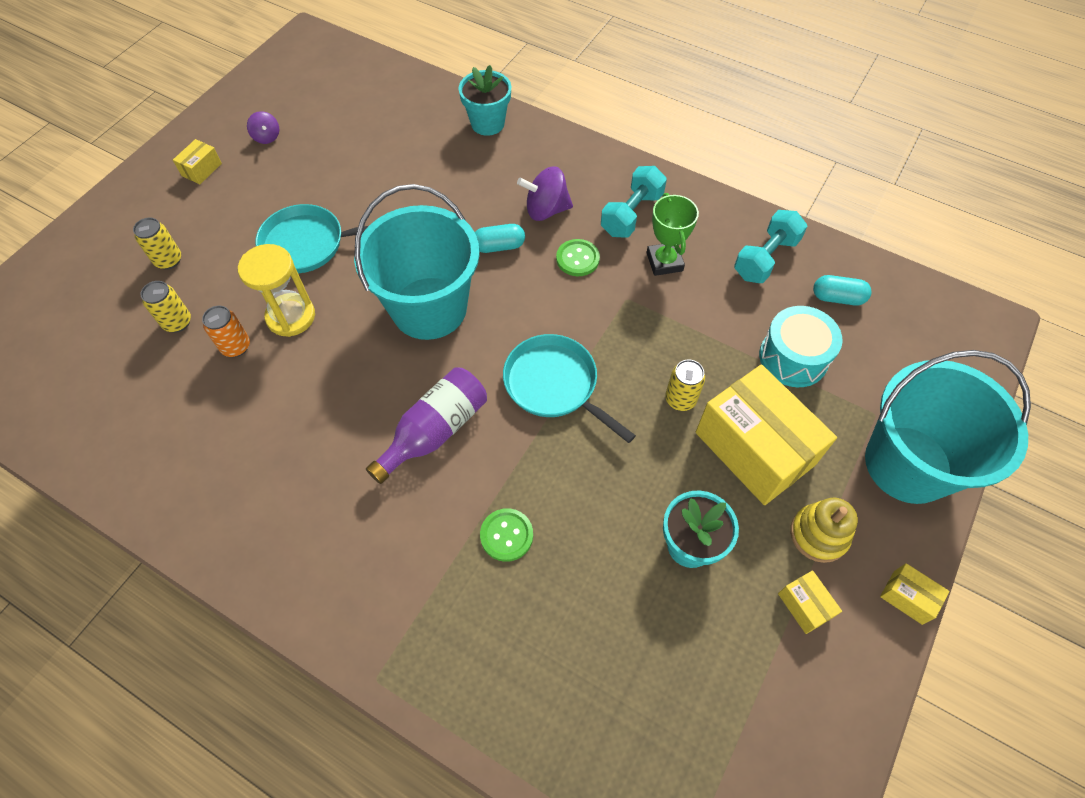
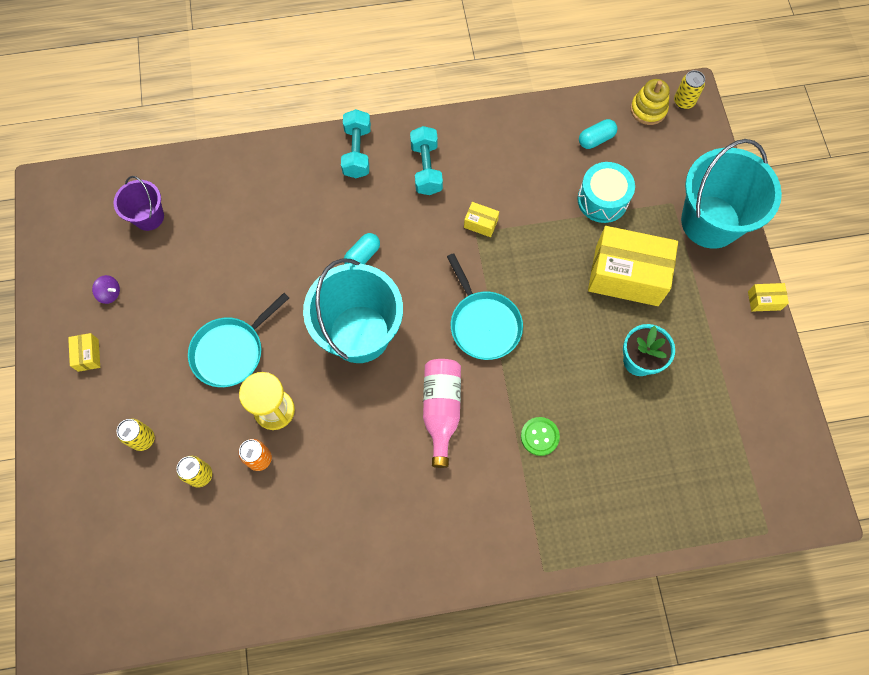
camera: 40 degrees left, 10 degrees up
(356, 103) = (149, 217): none -> purple bucket
(435, 431) = (441, 410): purple bottle -> pink bottle
(487, 123) = (264, 166): turquoise flower pot -> none
(546, 210) = (368, 206): purple spinning top -> none
(554, 384) = (483, 324): turquoise pan -> turquoise pan turned 120 degrees counterclockwise
(577, 259) = (421, 227): green button -> none
(664, 262) = (476, 189): green trophy -> none
(680, 399) = (562, 276): yellow can -> yellow can (684, 101)
(765, 258) = (534, 141): turquoise dumbbell -> turquoise dumbbell (357, 152)
(804, 605) = (720, 346): yellow box -> yellow box (480, 224)
(818, 534) = (697, 300): yellow stacking toy -> yellow stacking toy (648, 109)

